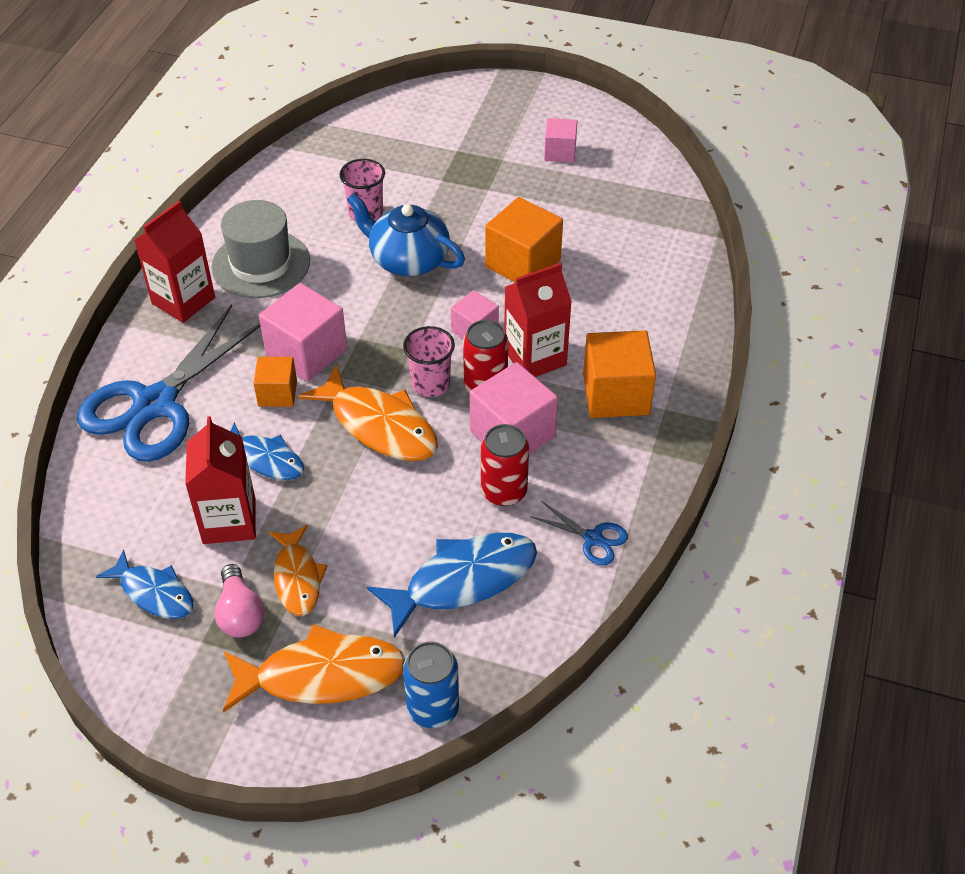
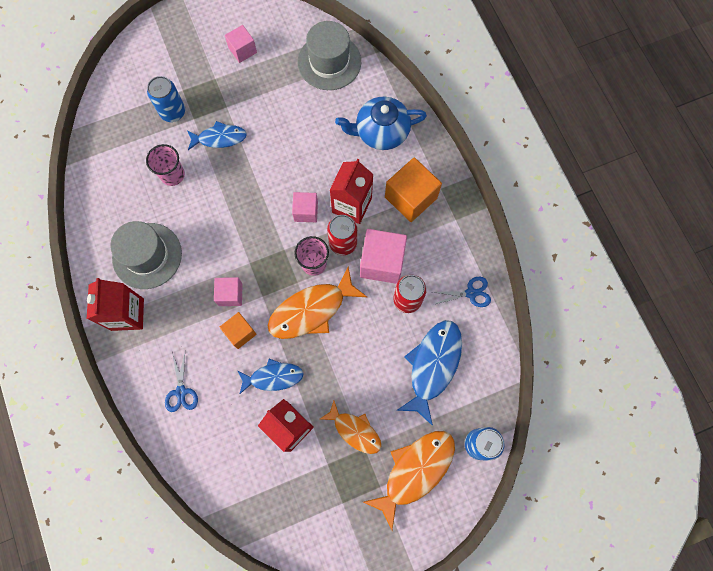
camera: 40 degrees left, 25 degrees up
(154, 593) = (293, 498): blue fish -> blue fish (219, 138)
(156, 404) = (181, 392): blue scissors -> blue scissors, size x0.42
(240, 613) = (346, 472): pink light bulb -> none
(306, 352) = (230, 294): pink cube -> pink cube, size x0.59
(379, 425) = (311, 310): orange fish -> orange fish turned 150 degrees clockwise
(408, 259) = (227, 190): blue teapot -> blue teapot (381, 132)
(426, 162) = (173, 112): none -> blue can
(523, 263) = (291, 146): orange cube -> none
(650, 214) = (329, 62): none -> grey hat

